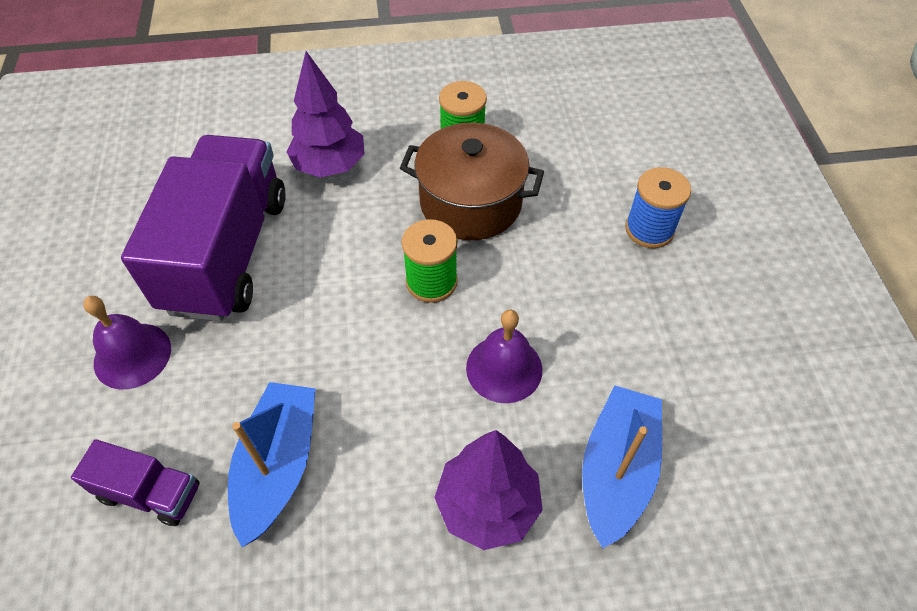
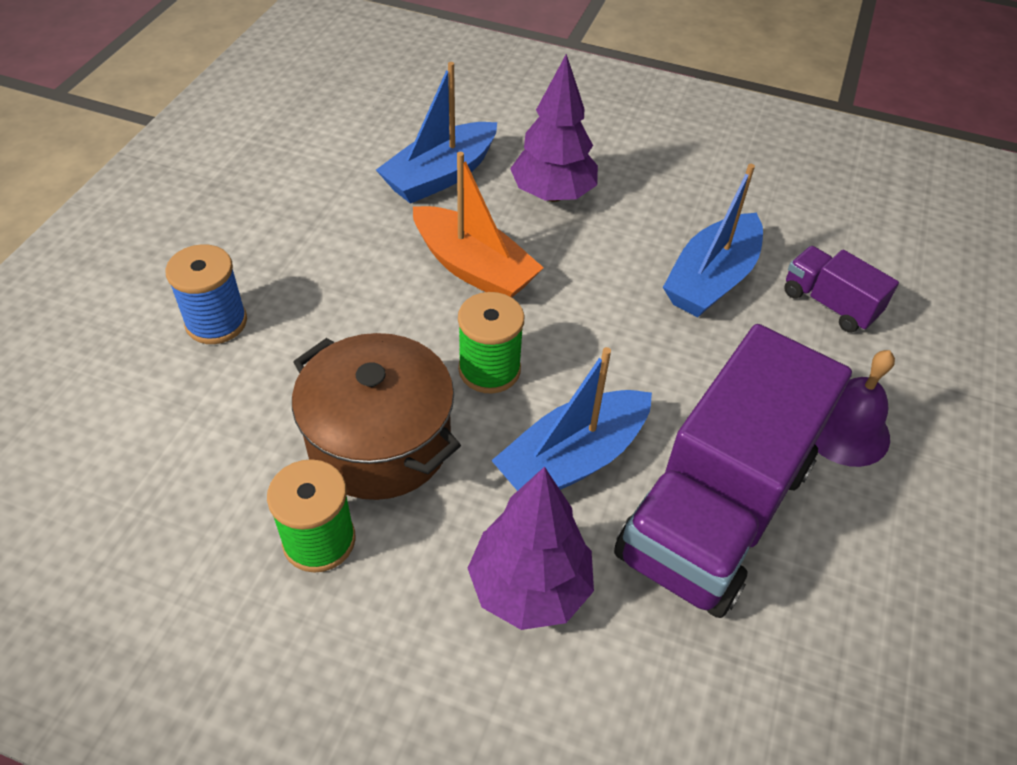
camera: 155 degrees left, 5 degrees down
(338, 244) = (572, 459): none -> blue boat
(504, 368) = (473, 268): purple bell -> orange boat

